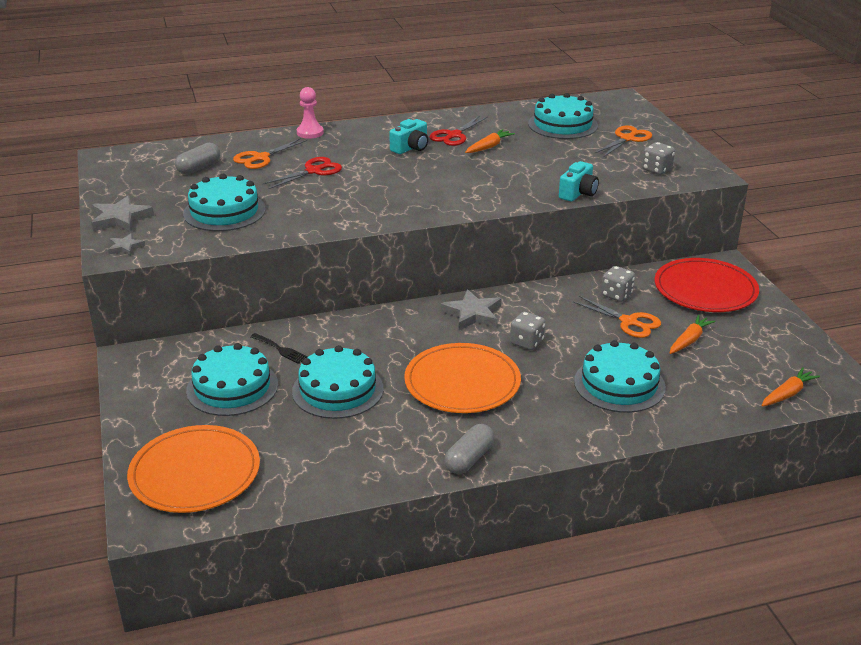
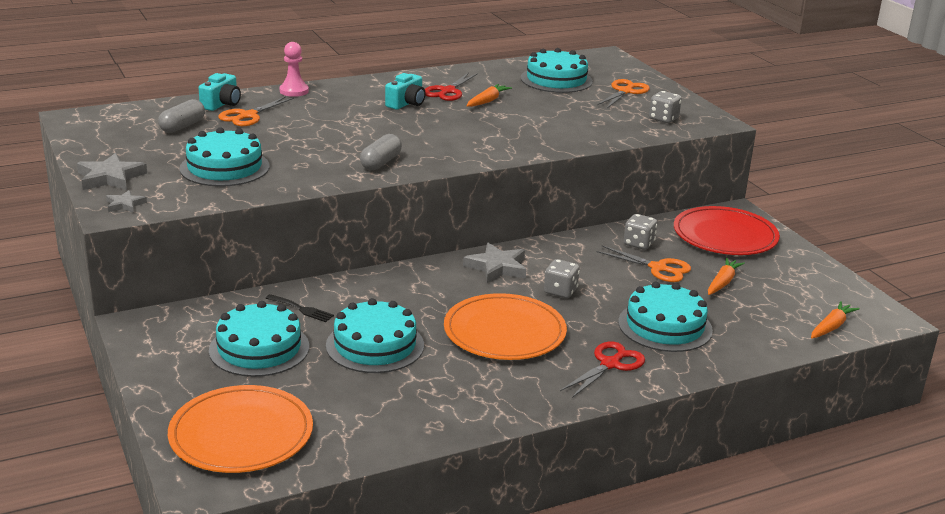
camera: 10 degrees left, 5 degrees down
(313, 171) = (309, 127): red scissors -> red scissors (610, 364)
(469, 459) = (532, 403): grey capsule -> grey capsule (381, 162)
(578, 193) = (592, 141): turquoise camera -> turquoise camera (222, 104)

